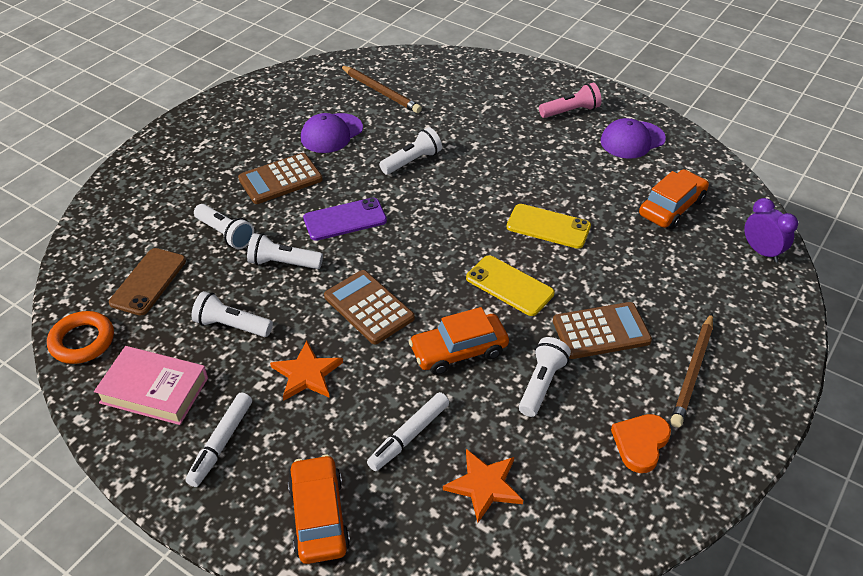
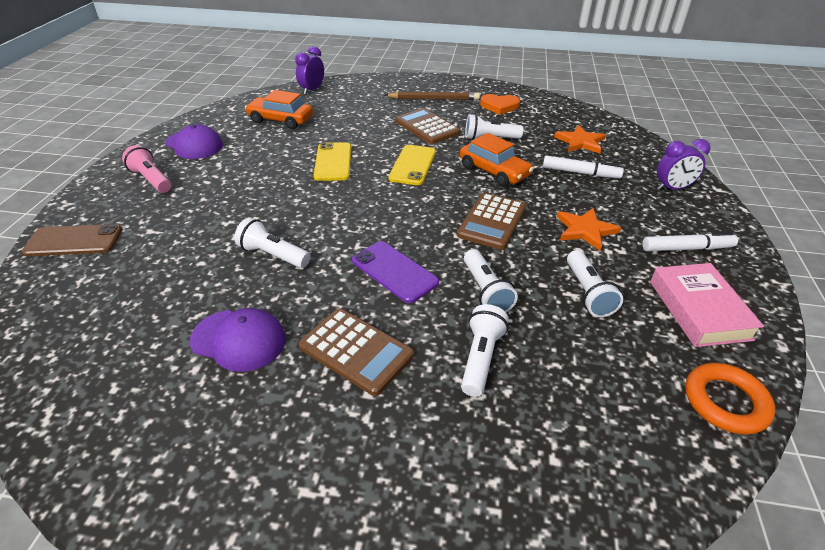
camera: 115 degrees left, 5 degrees down
(148, 281) = (603, 391): brown phone -> brown phone (74, 241)
(319, 516) = (672, 188): orange car -> purple clock
(381, 91) = (123, 326): brown pencil -> none

